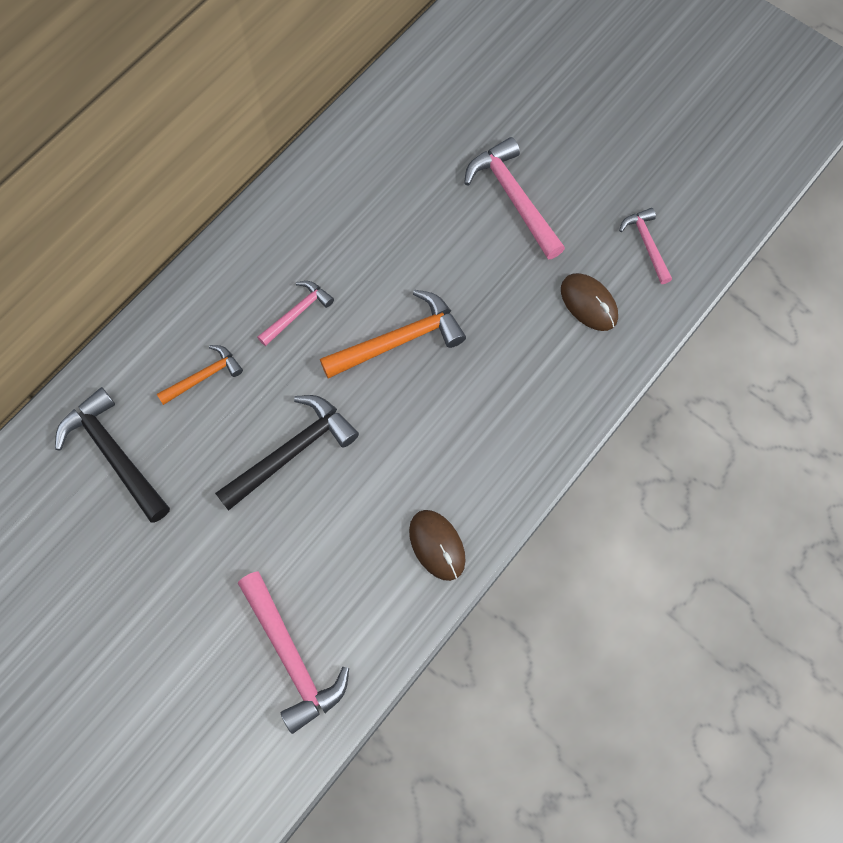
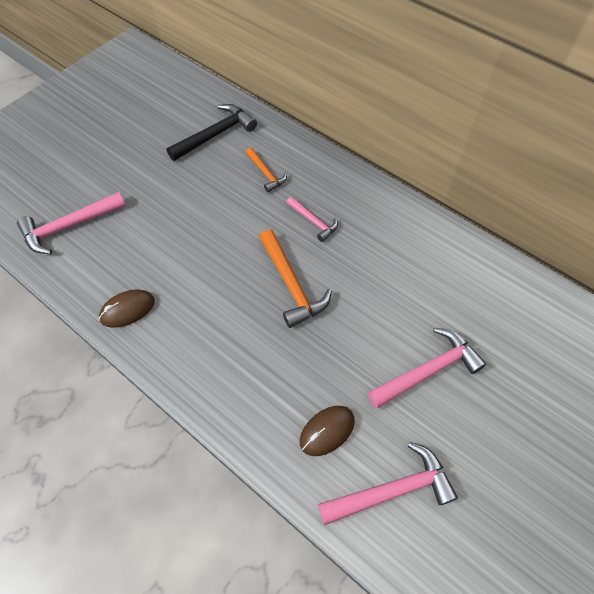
camera: 90 degrees right, 10 degrees down
(292, 452) = (208, 222): black hammer -> none
(647, 244) = (392, 490): pink hammer -> pink hammer, size x1.69

